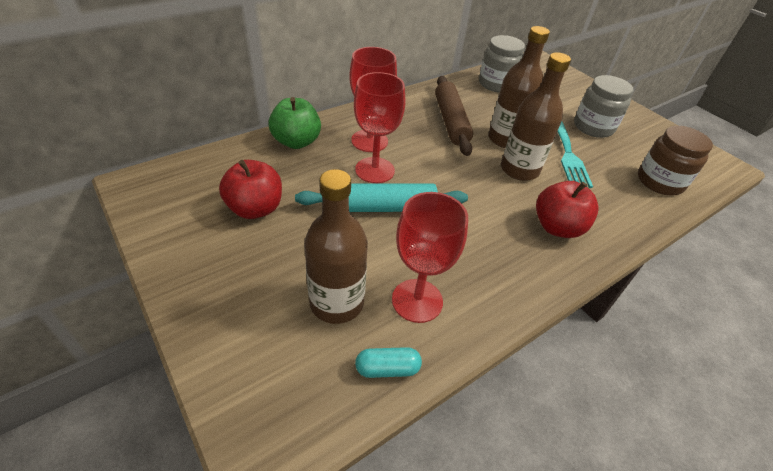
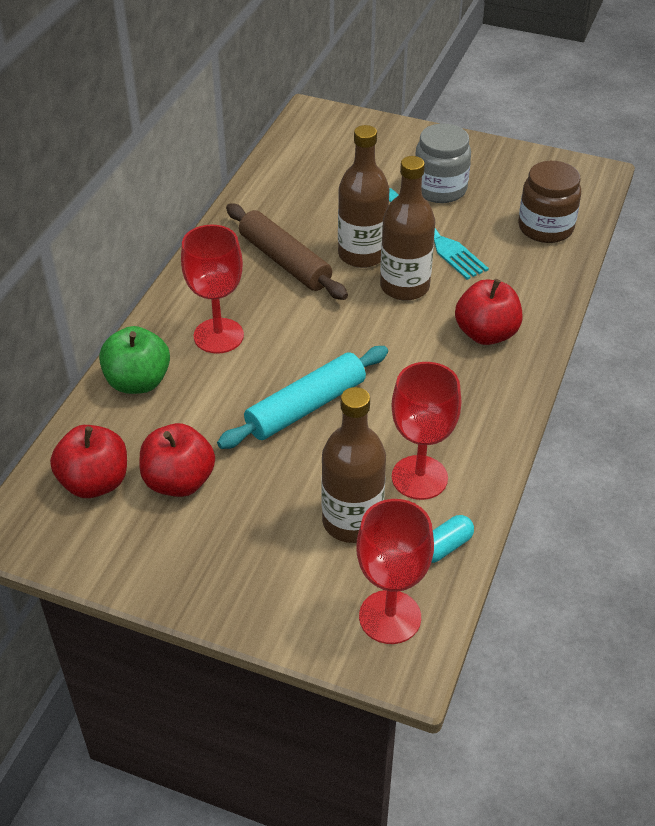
camera: 30 degrees left, 0 degrees up
(209, 182) = (95, 482): none -> red apple
(375, 170) = (259, 369): red goblet -> red goblet (390, 617)
(496, 84) = (292, 179): grey jar -> none

